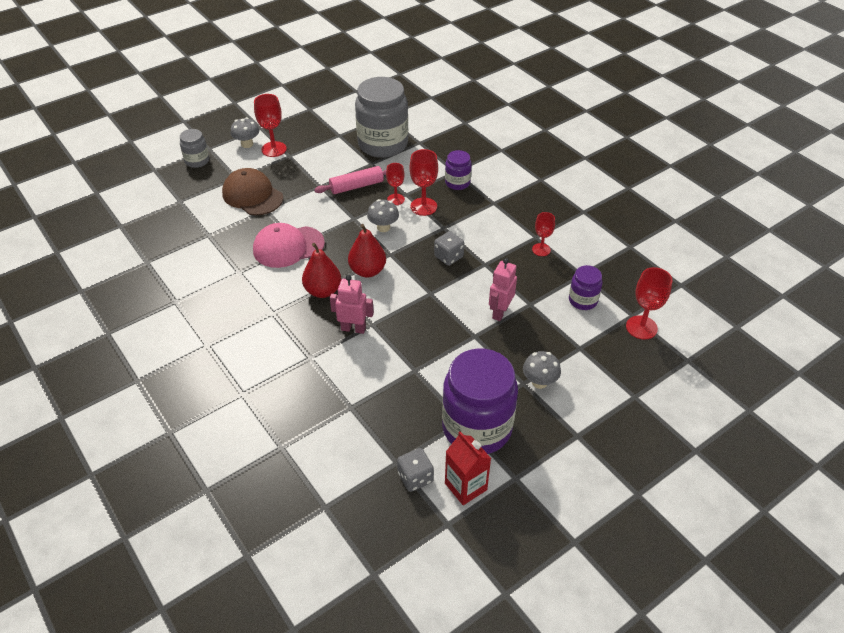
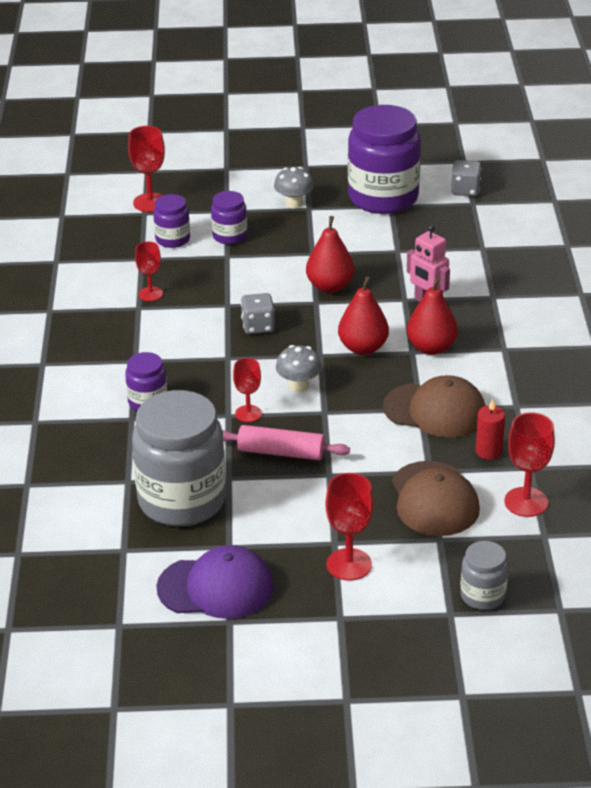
camera: 145 degrees left, 10 degrees down
(238, 234) = (488, 451): none -> red candle
(247, 144) = (384, 593): grey mushroom -> none
(288, 247) = (435, 410): pink cap -> brown cap
(328, 118) = (216, 587): none -> purple cap
(423, 206) = (224, 390): red goblet -> red goblet (526, 502)
(433, 310) = (330, 286): none -> red pear
(465, 486) = (429, 173): red carton -> none
(500, 312) = (265, 261): pink robot -> none
(549, 323) = (229, 236): none -> purple jar

